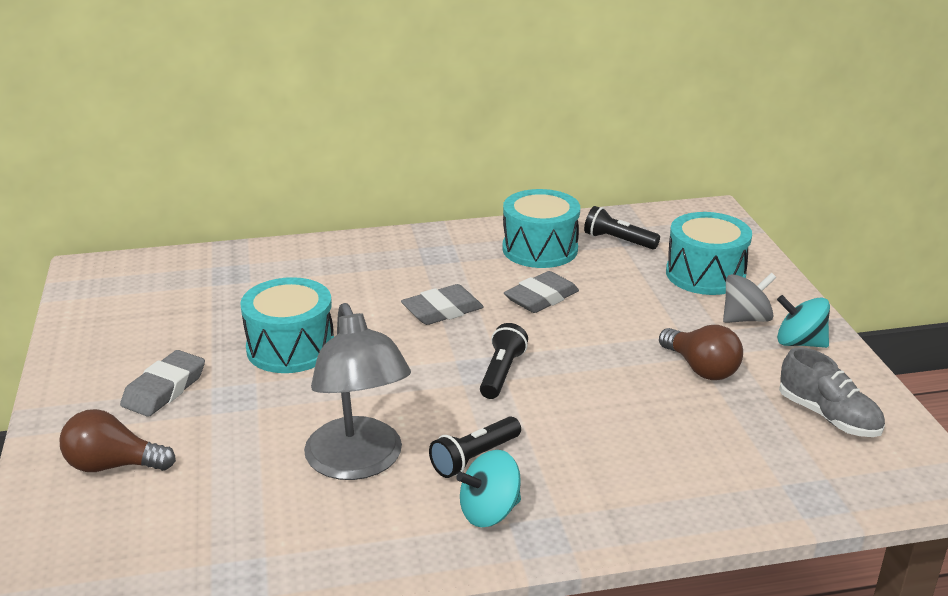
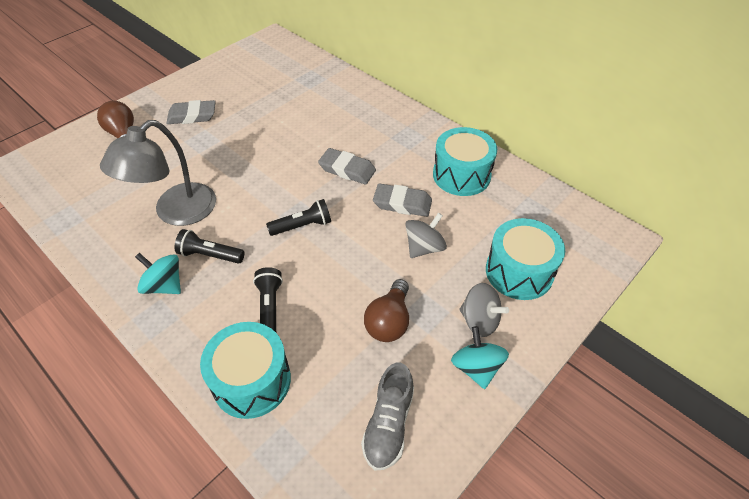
camera: 55 degrees right, 20 degrees up
(290, 348) = (260, 135): turquoise drum -> turquoise drum (252, 381)
(618, 241) = (514, 206): black flashlight -> black flashlight (270, 307)
(620, 310) = (424, 247): none -> grey spinning top

